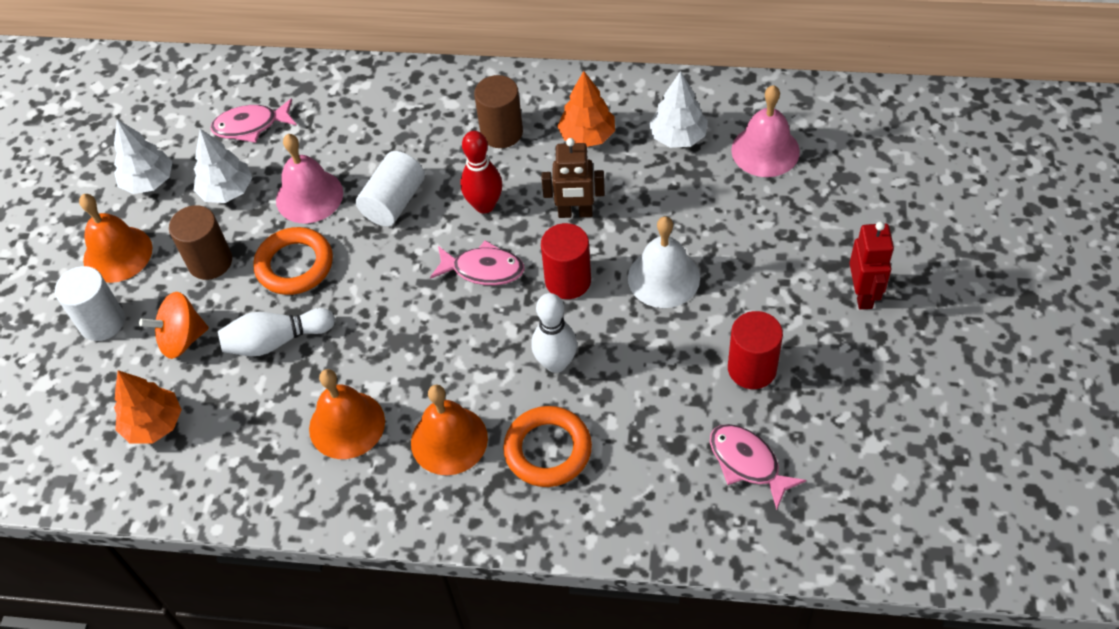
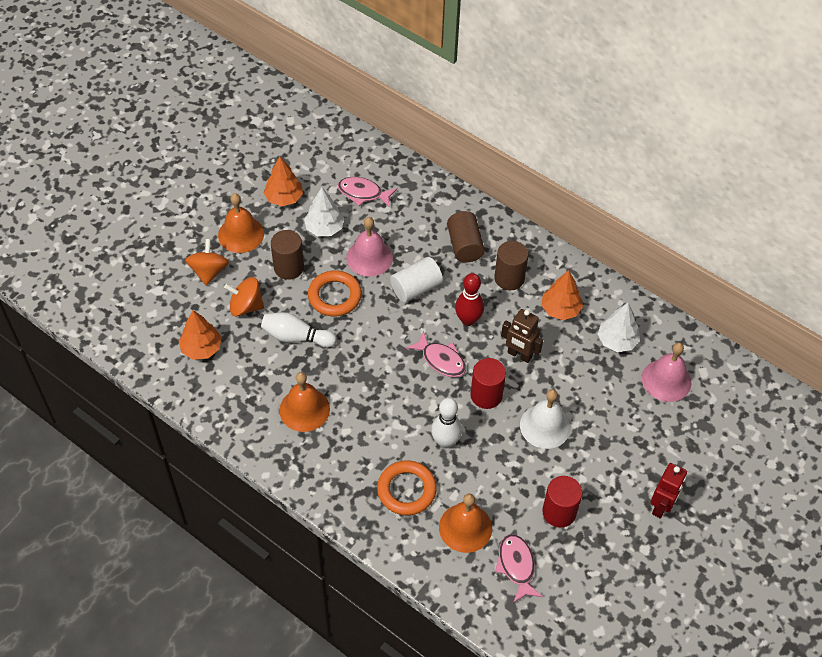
camera: 25 degrees right, 0 degrees up
(102, 322) = (209, 271): white cylinder -> orange spinning top
(149, 181) = (284, 198): white tree -> orange tree
(421, 123) = (464, 245): none -> brown cylinder
(449, 440) = (355, 451): orange bell -> orange bell (465, 527)

